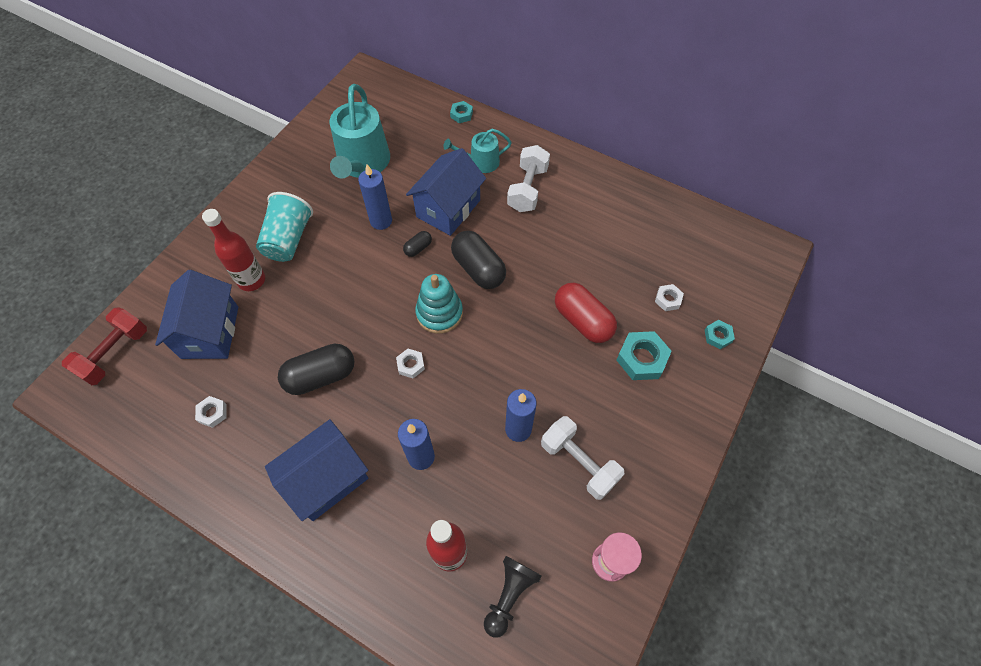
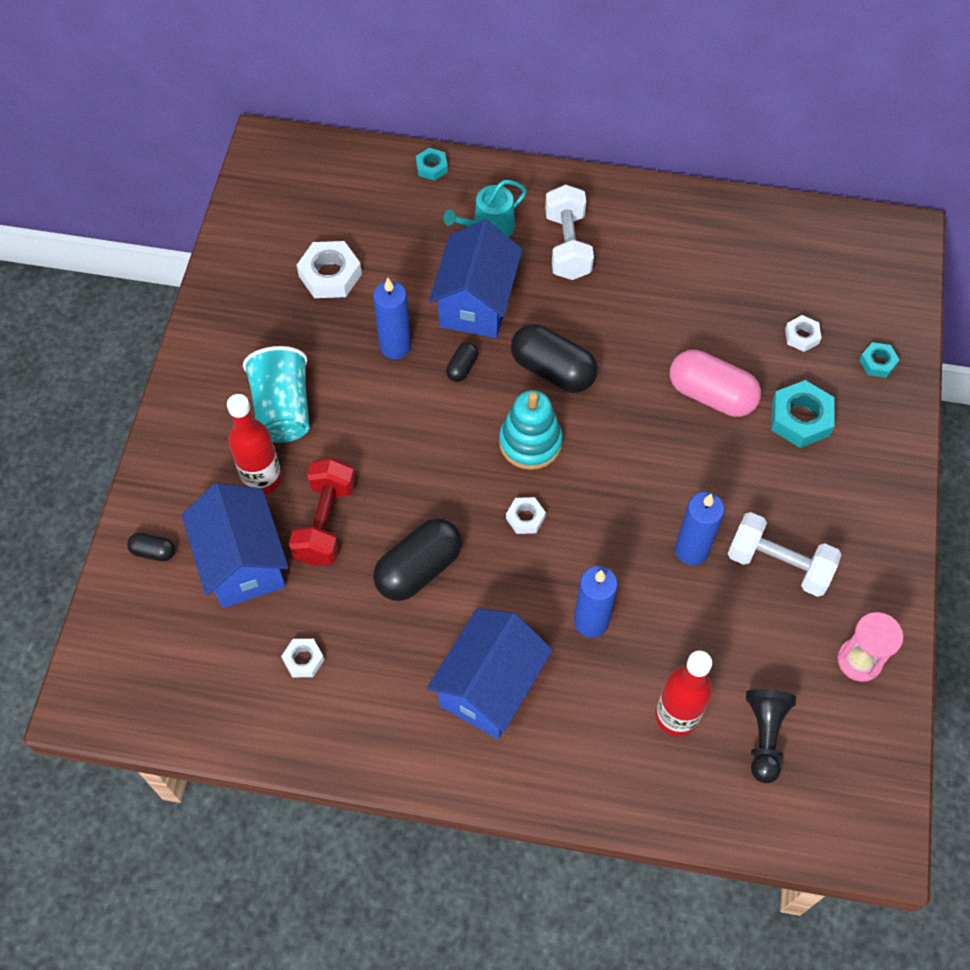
camera: 20 degrees left, 0 degrees up
(115, 353) = (130, 631): red dumbbell -> red dumbbell (325, 522)
(159, 306) = (154, 551): none -> black capsule
(363, 163) = (330, 275): turquoise watering can -> white nut
(582, 321) = (711, 395): red capsule -> pink capsule

